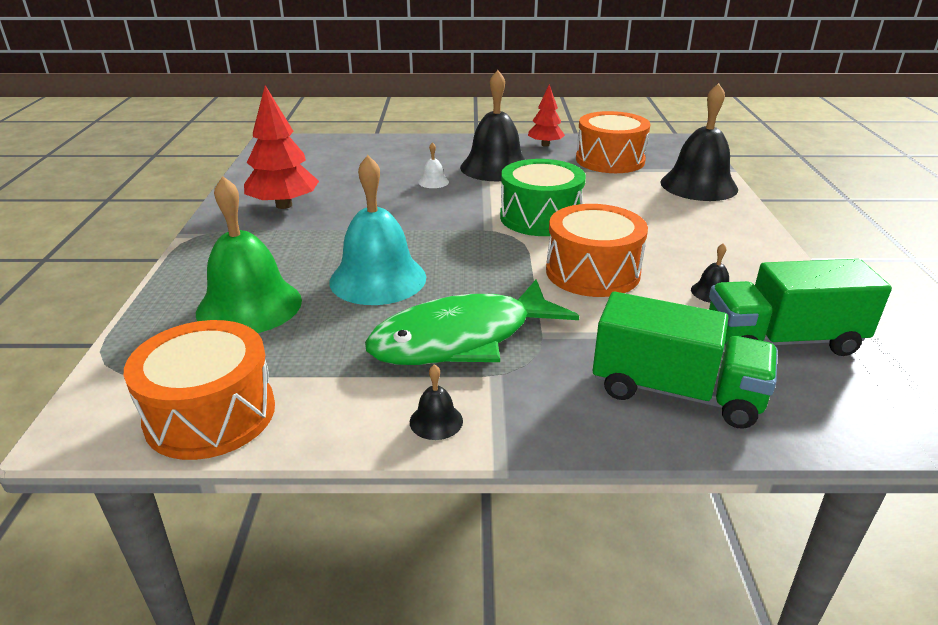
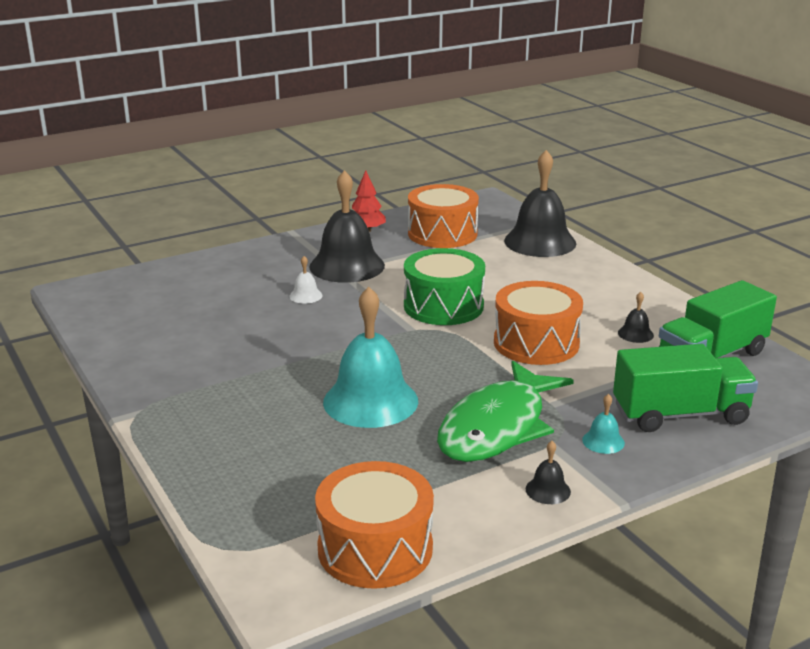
camera: 30 degrees left, 5 degrees down
(249, 306) = (287, 459): green bell -> none
(284, 205) = (185, 358): red tree -> none
(554, 391) = (603, 441): none -> turquoise bell

